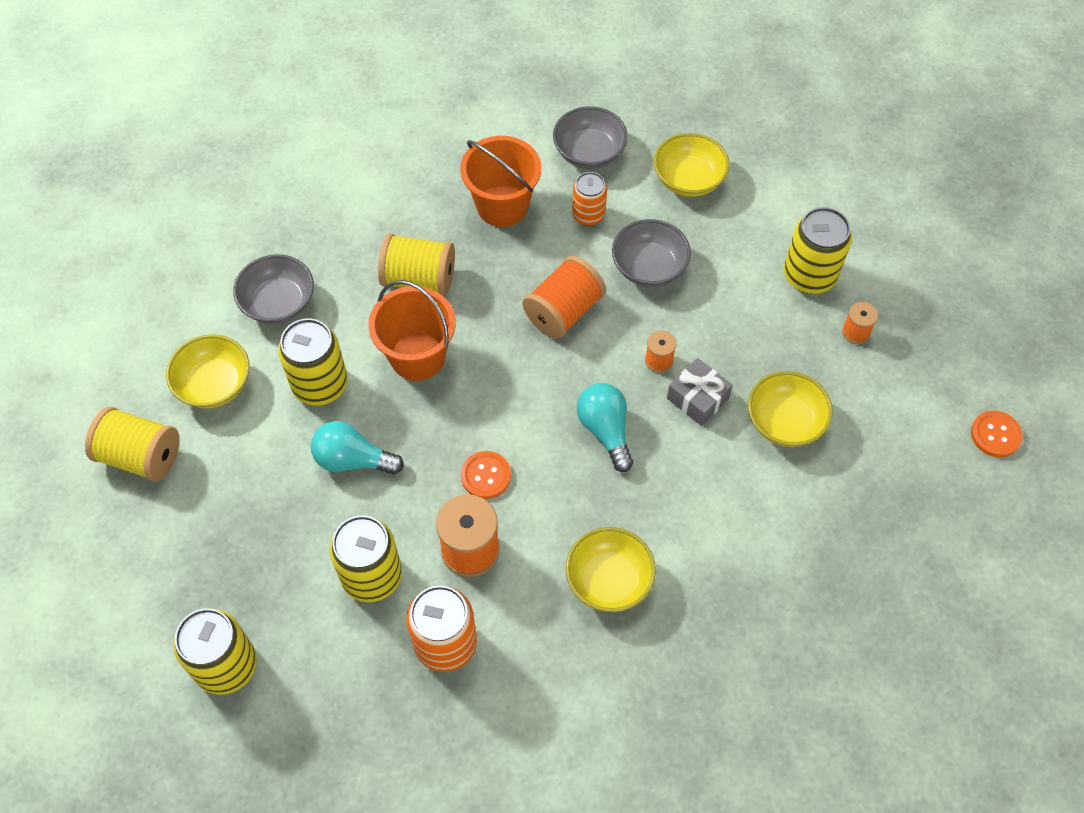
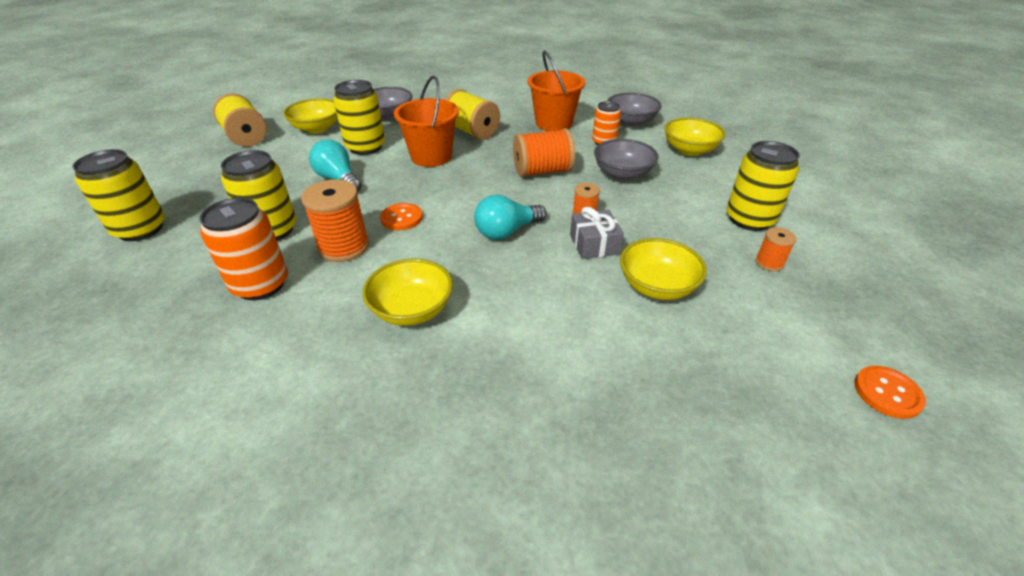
camera: 35 degrees right, 20 degrees down
(605, 430) = (507, 231): turquoise light bulb -> turquoise light bulb turned 135 degrees counterclockwise

